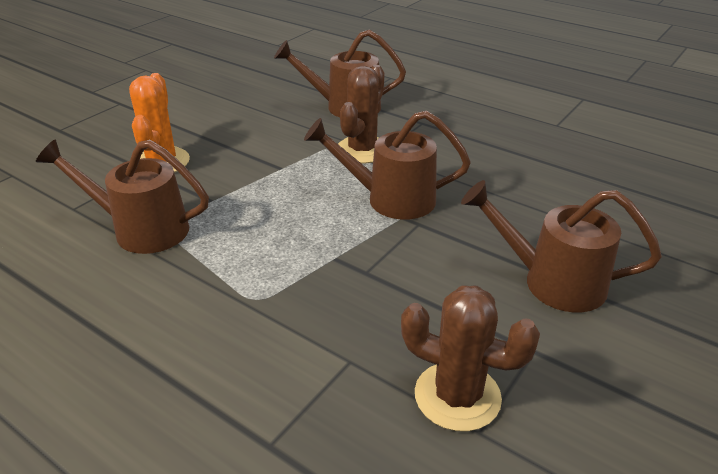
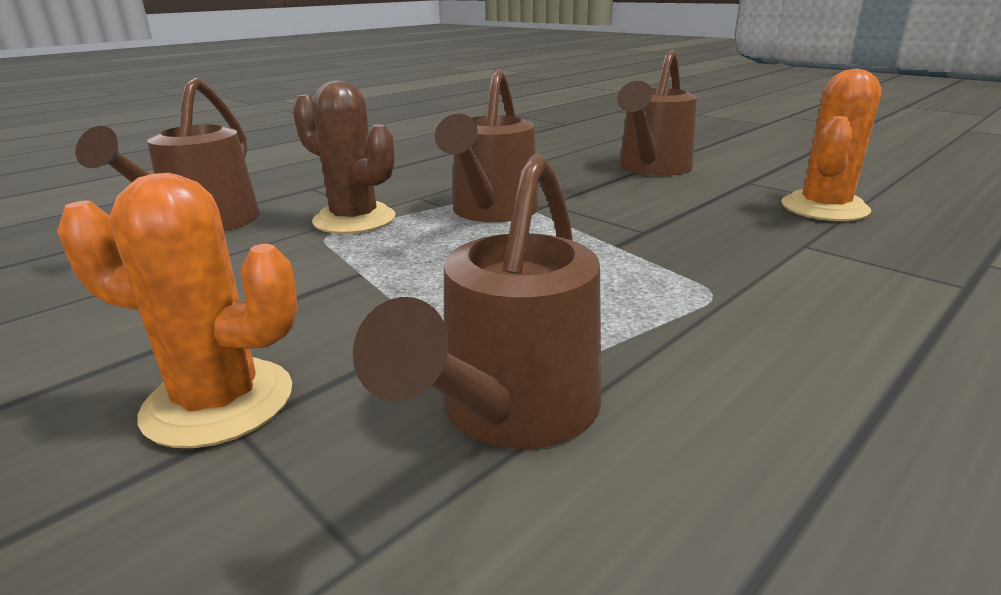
camera: 80 degrees left, 10 degrees down
(457, 396) = (824, 208): brown cactus -> orange cactus

